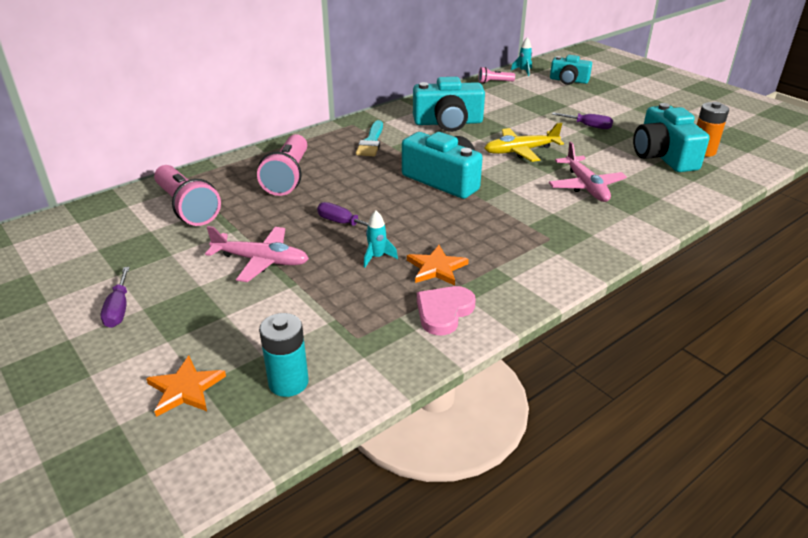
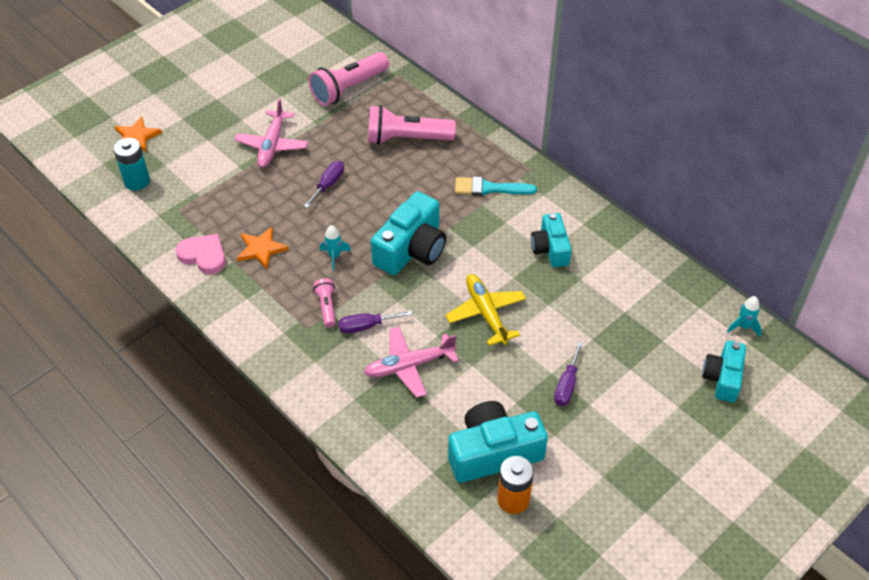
camera: 85 degrees right, 15 degrees up
(119, 309) = (216, 88): purple screwdriver -> purple screwdriver (366, 326)
(377, 257) = (276, 211): turquoise rocket -> turquoise rocket (334, 256)
(448, 122) = (550, 249): turquoise camera -> turquoise camera, size x0.63
(494, 82) = (691, 293): pink flashlight -> pink flashlight (327, 307)

